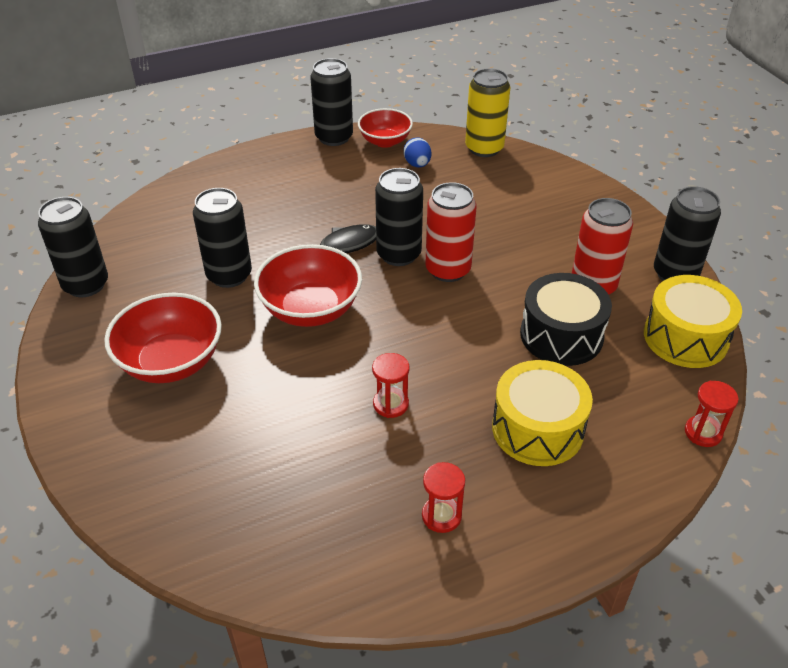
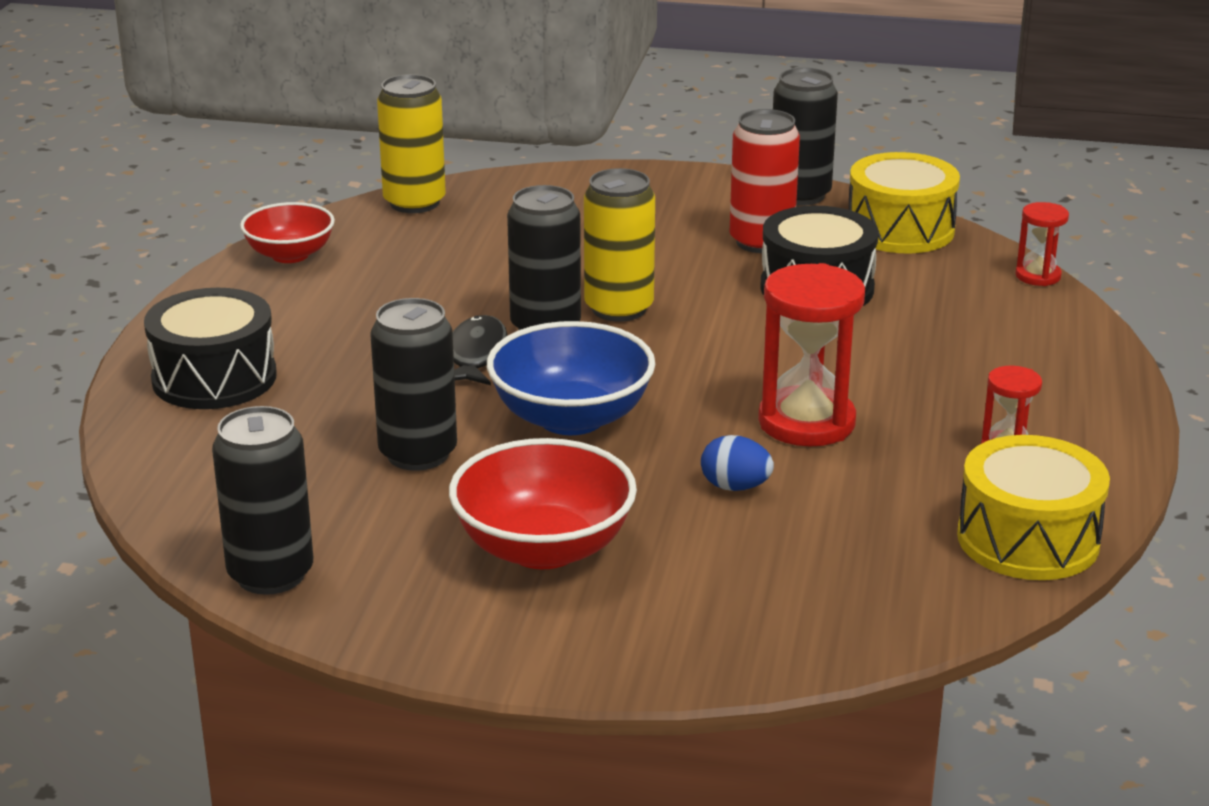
camera: 55 degrees left, 15 degrees down
(246, 181) = (214, 378): none -> black drum
(311, 309) = (571, 418): red bowl -> blue bowl
(334, 137) = (219, 284): black can -> none
(390, 404) = (806, 422): red hourglass -> red hourglass, size x1.89
(417, 164) = (378, 253): blue egg -> blue egg (735, 487)
(448, 270) = (619, 308): red can -> yellow can
(537, 429) = (940, 354): yellow drum -> yellow drum (1028, 539)

